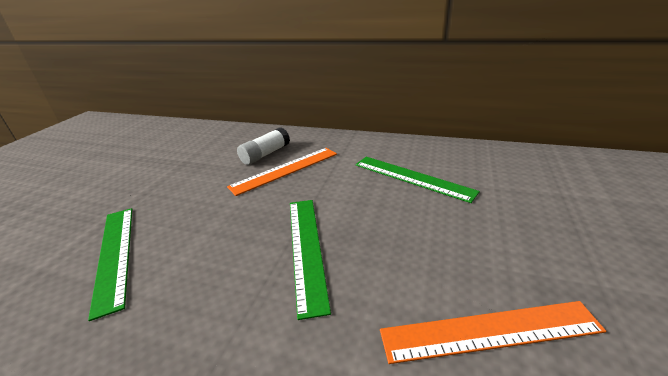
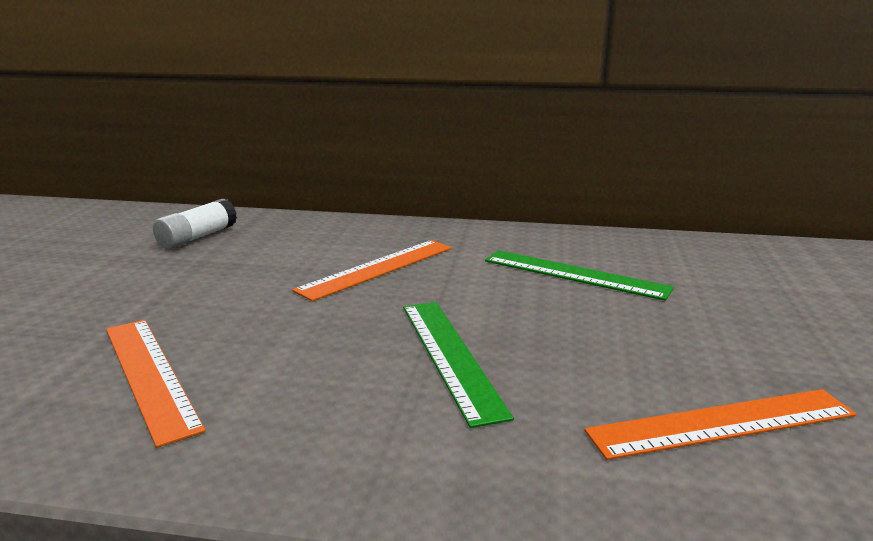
camera: 10 degrees left, 10 degrees down
(114, 254) = (150, 375): green ruler -> orange ruler
(265, 154) = (335, 250): white glue stick -> white glue stick (197, 237)

